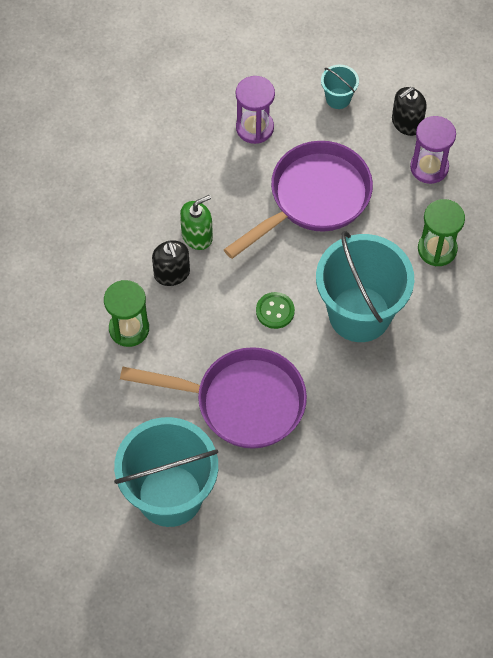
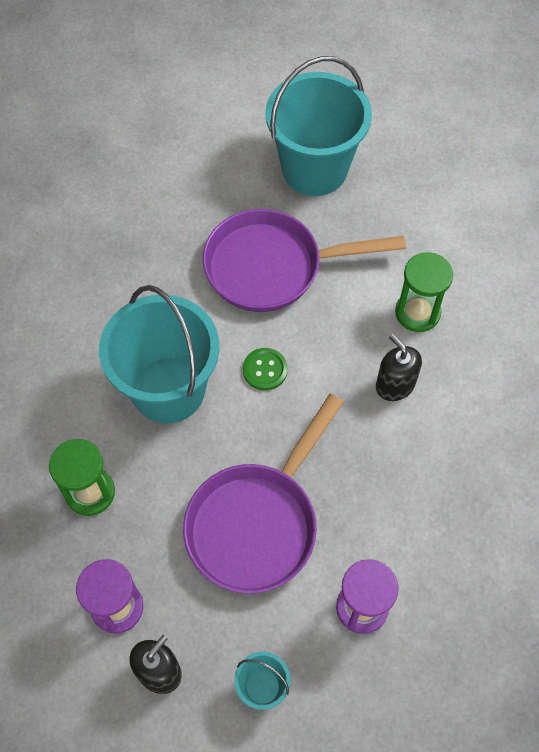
camera: 165 degrees right, 0 degrees up
(197, 236) = (383, 437): green soap dispenser -> none

